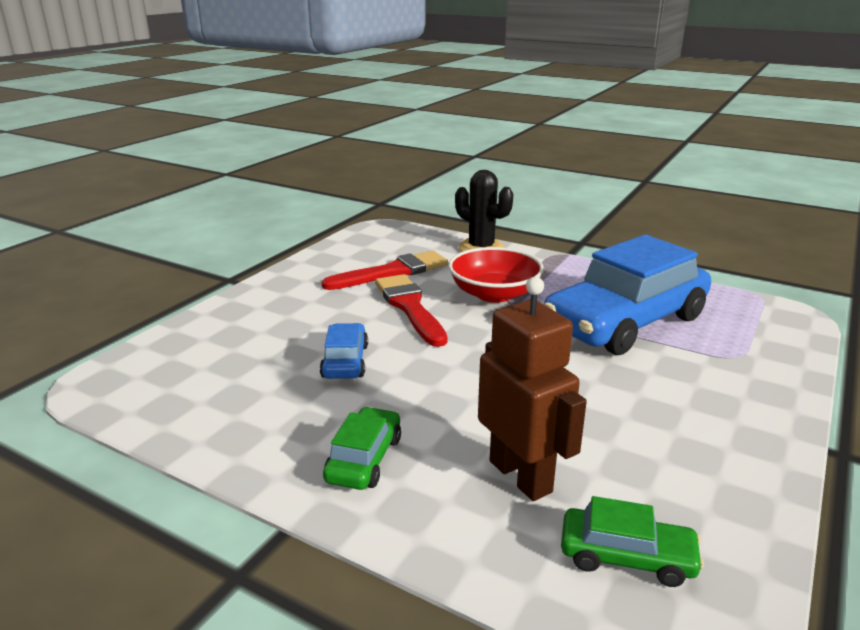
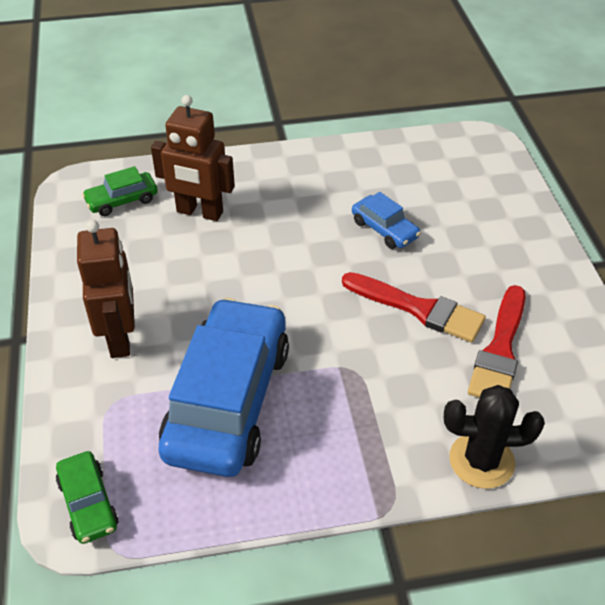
camera: 140 degrees right, 20 degrees up
(364, 459) = (286, 179): green car -> green car (88, 503)
(494, 294) = (374, 373): red bowl -> none
(707, 395) = (120, 338): none -> brown robot

